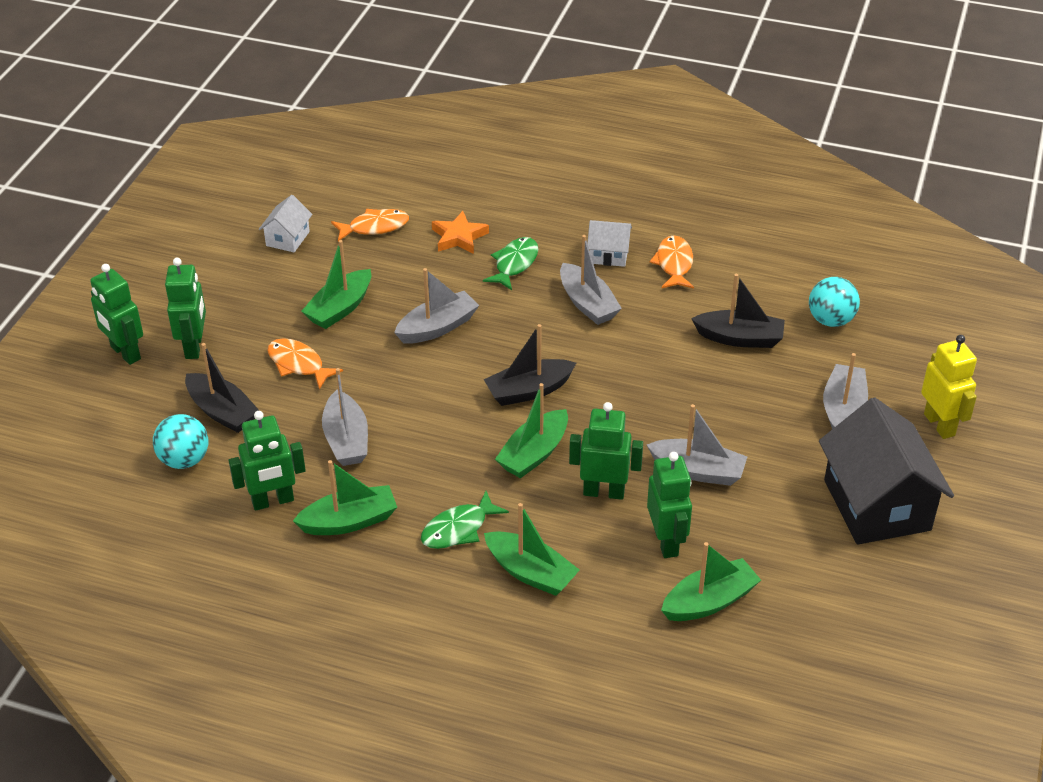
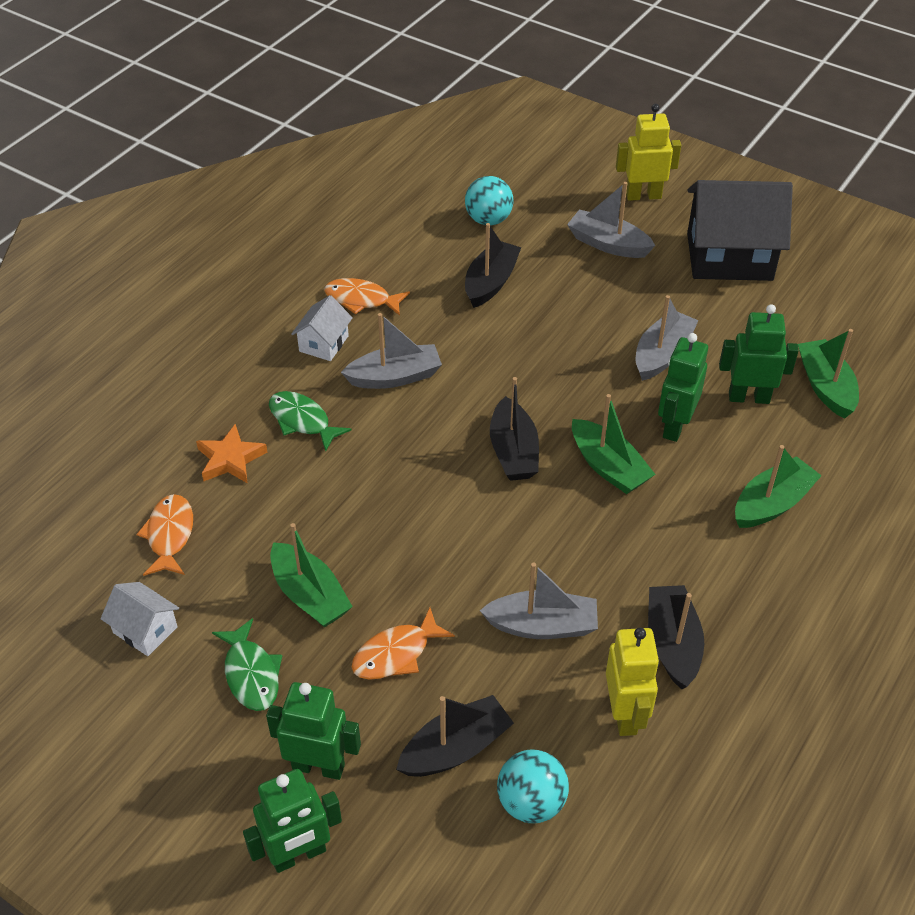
camera: 75 degrees left, 5 degrees up
(273, 501) = (625, 714): green robot -> yellow robot
(349, 521) = (672, 643): green boat -> black boat
(437, 327) = (382, 508): grey boat -> none
(458, 529) = (702, 549): green fish -> green fish (251, 673)

